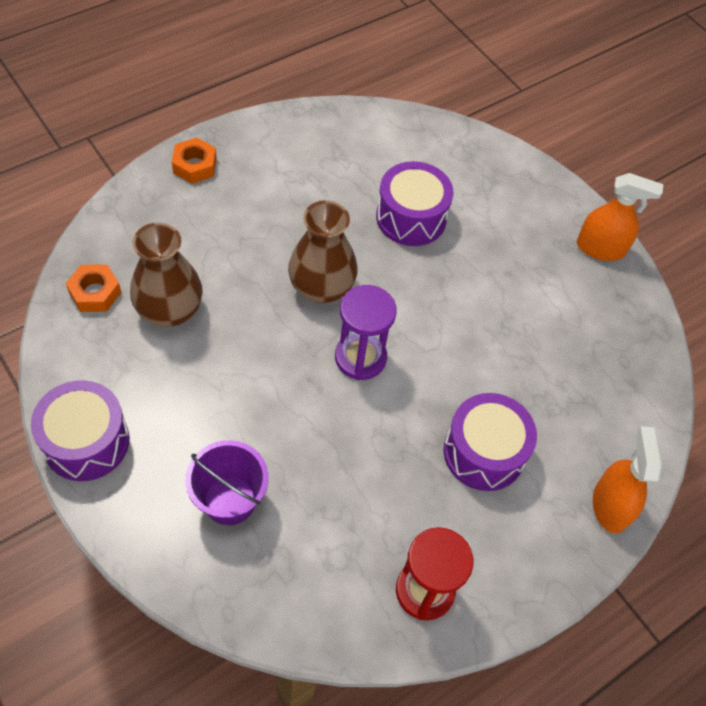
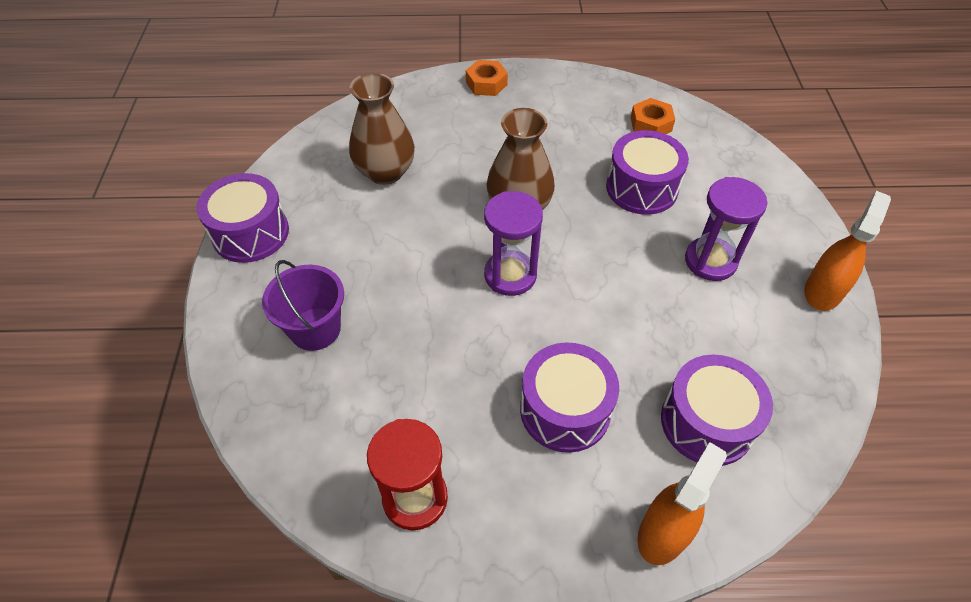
camera: 40 degrees right, 5 degrees down
(95, 293) = (342, 138): orange nut -> orange nut (651, 124)
(507, 262) = (710, 261): none -> purple hourglass
(587, 403) = (707, 422): none -> purple drum
(600, 248) = (823, 291): orange spray bottle -> orange spray bottle turned 105 degrees counterclockwise

